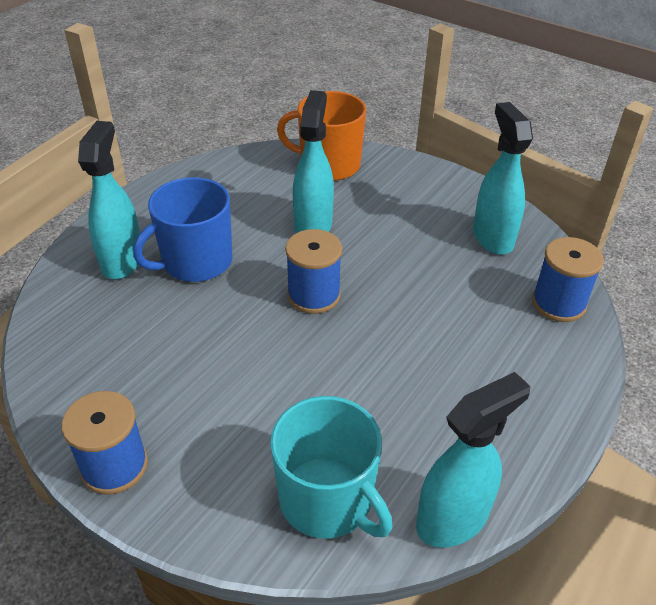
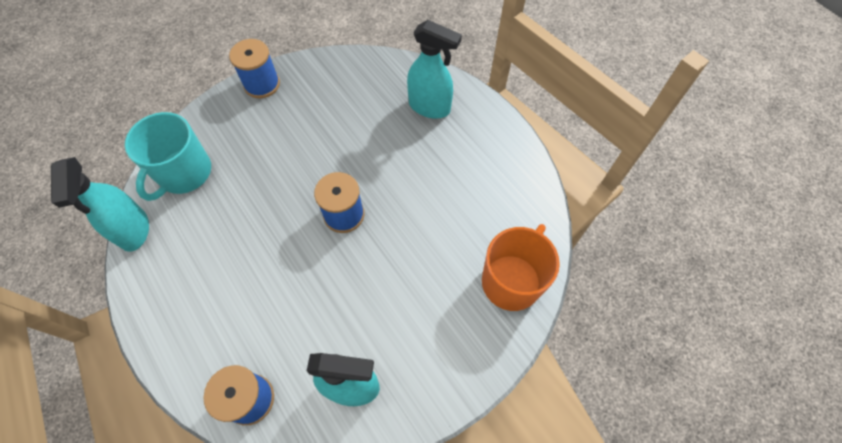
camera: 110 degrees right, 20 degrees up
(195, 261) = (411, 149): blue mug -> none
(313, 225) = (425, 239): turquoise spray bottle -> none
(327, 500) = (184, 173): turquoise mug -> turquoise mug turned 45 degrees counterclockwise

